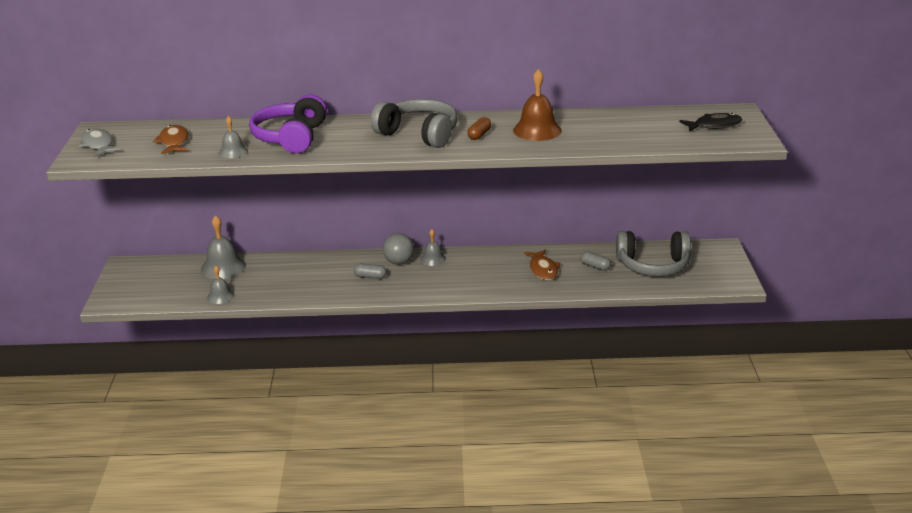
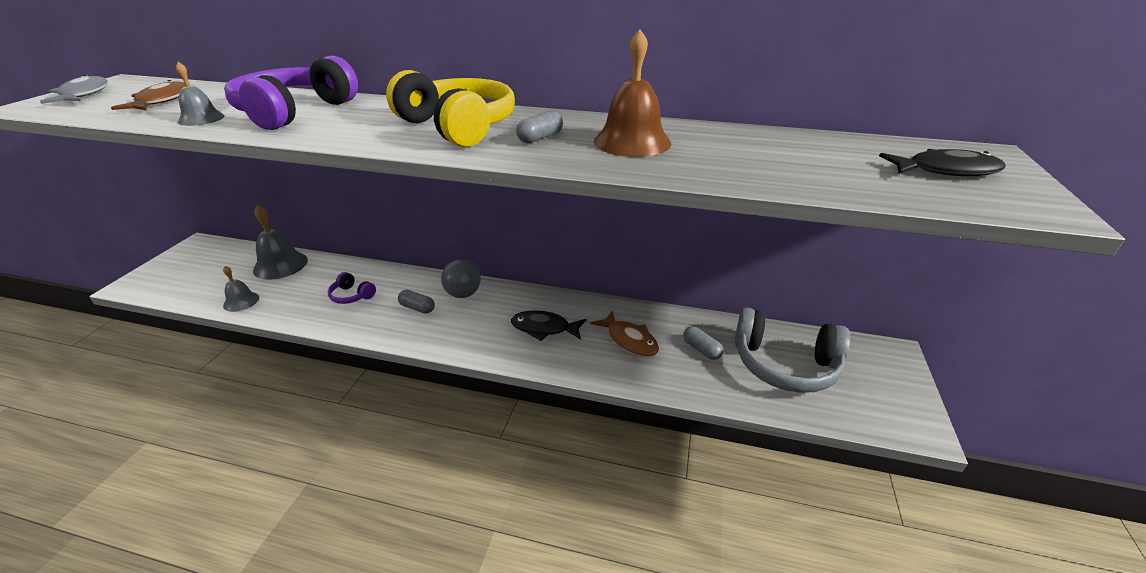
camera: 15 degrees right, 5 degrees up
(309, 278) = (352, 296): none -> purple headphones
(419, 134) = (458, 127): grey headphones -> yellow headphones
(433, 259) = (504, 297): grey bell -> none
(477, 273) = (544, 328): none -> black fish
(479, 135) = (540, 138): brown capsule -> grey capsule
(543, 270) = (629, 340): brown fish -> brown fish turned 45 degrees counterclockwise

